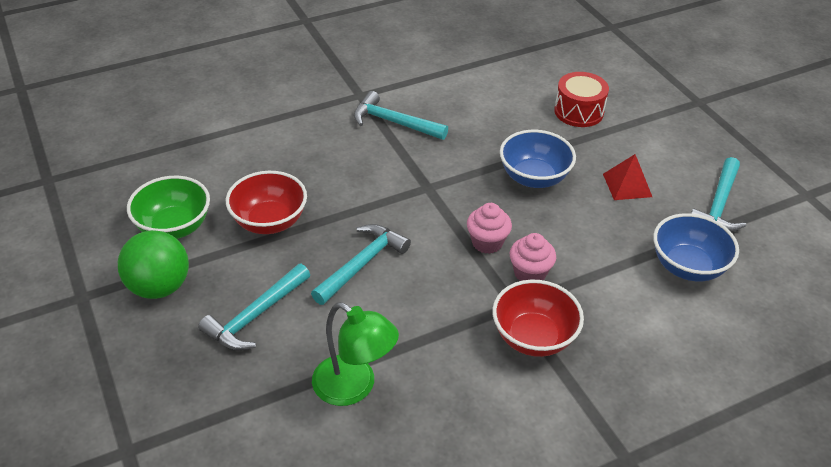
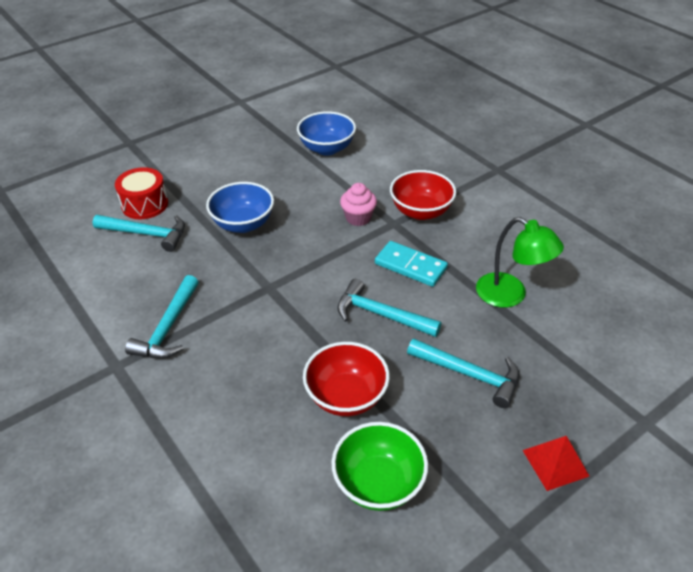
camera: 100 degrees left, 0 degrees up
(159, 287) = (467, 465): green ball -> none
(354, 387) = (510, 295): green lamp -> green lamp turned 105 degrees clockwise
(431, 304) = (410, 266): none -> turquoise domino
(487, 242) = (331, 243): pink cupcake -> none
(627, 185) = (244, 175): red pyramid -> red pyramid (555, 463)
(718, 205) = (258, 135): turquoise hammer -> turquoise hammer (146, 234)

